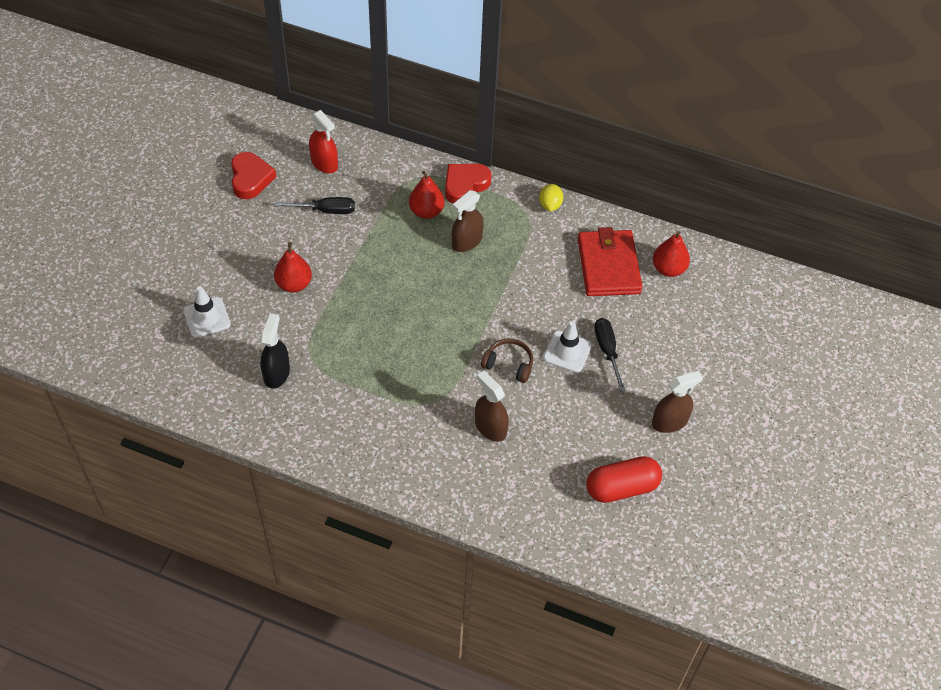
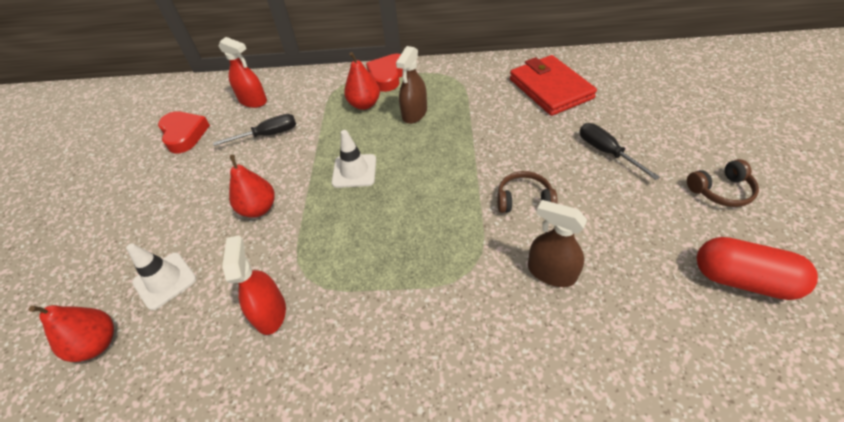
camera: 15 degrees left, 5 degrees down
(276, 373) = (270, 312): black spray bottle -> red spray bottle
(550, 205) = (468, 65): yellow lemon -> none
(567, 352) = (570, 166): white traffic cone -> white traffic cone (354, 171)
(622, 488) = (742, 279): red capsule -> red capsule turned 60 degrees clockwise
(668, 269) = (600, 74): red pear -> red pear (97, 343)
(669, 421) = (720, 190): brown spray bottle -> brown headphones

